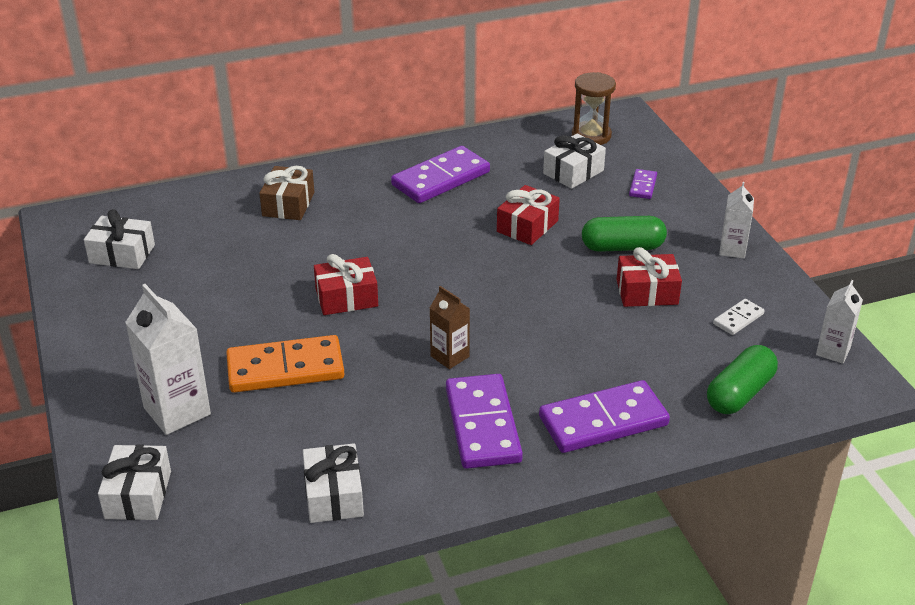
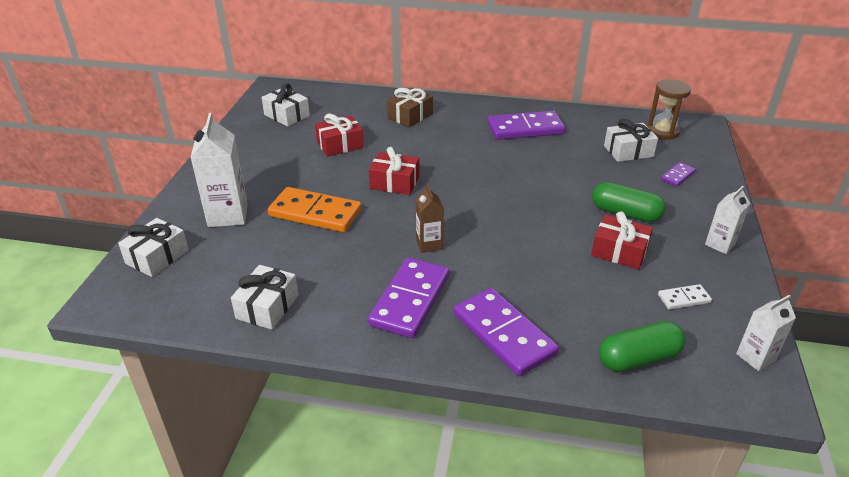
camera: 30 degrees right, 0 degrees up
(527, 226) = (562, 177): red gift -> red gift (340, 145)
(603, 421) = (503, 334): purple domino -> purple domino turned 45 degrees clockwise

